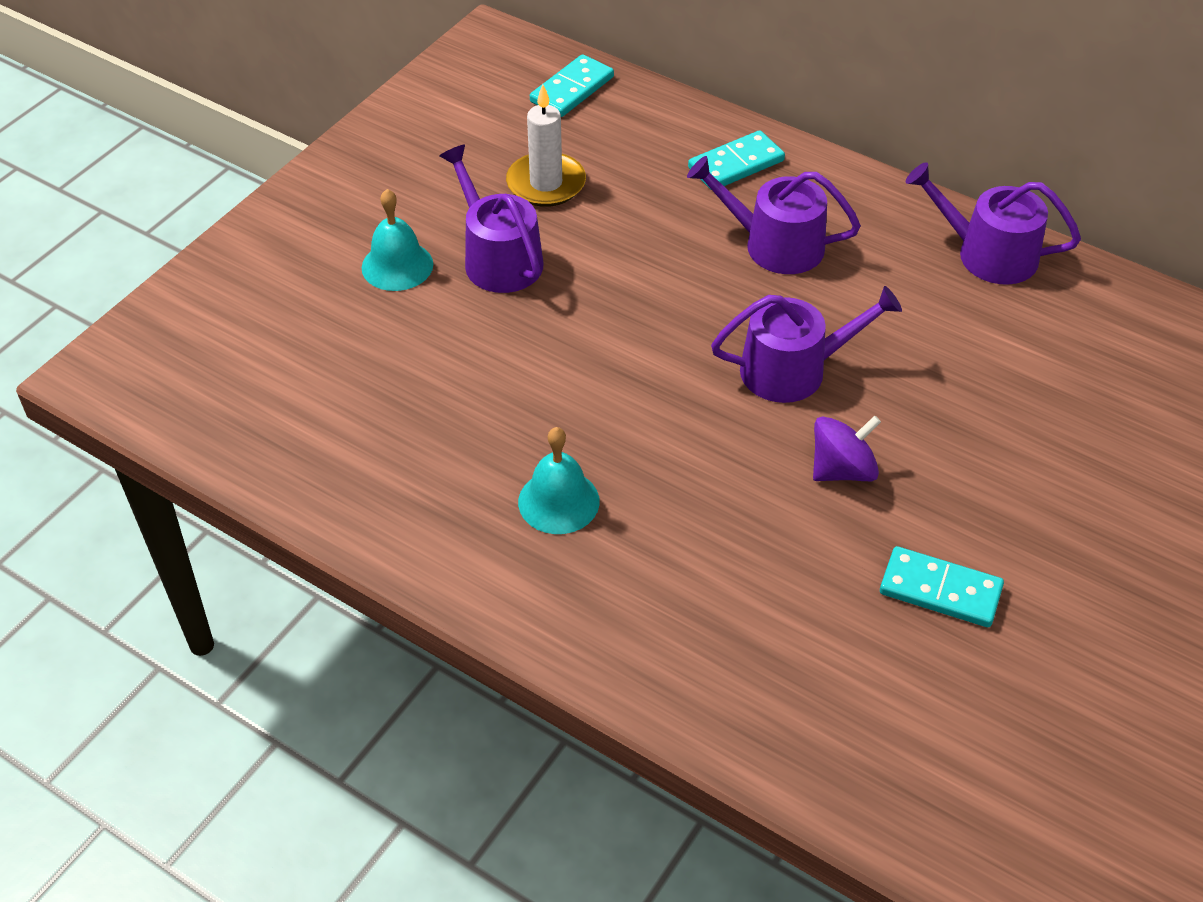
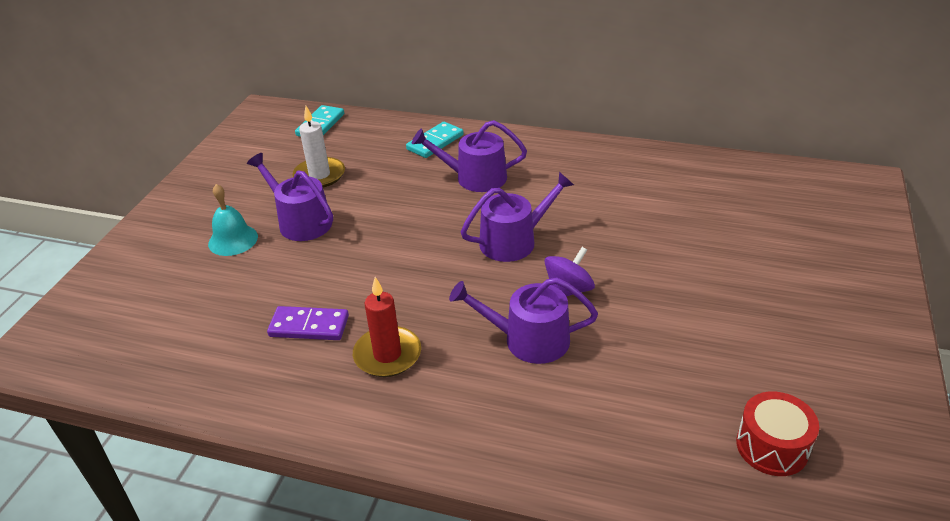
camera: 15 degrees left, 10 degrees down
(466, 430) = (309, 326): none -> purple domino
(558, 501) = (387, 355): turquoise bell -> red candle
(940, 590) = (662, 345): turquoise domino -> none
(987, 254) = (602, 156): purple watering can -> purple watering can (528, 339)
(1024, 775) = (772, 446): none -> red drum

